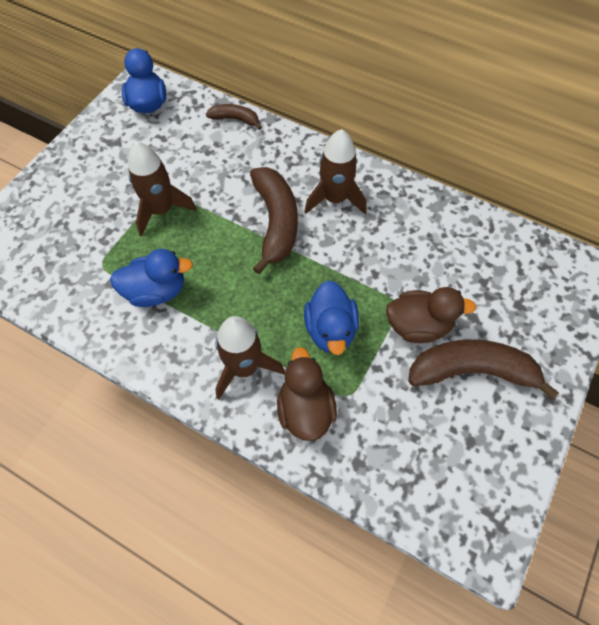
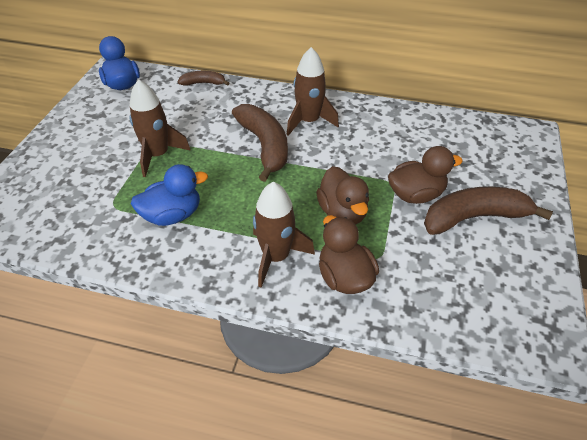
camera: 15 degrees left, 15 degrees down
(330, 330) = (342, 212): blue duck -> brown duck

